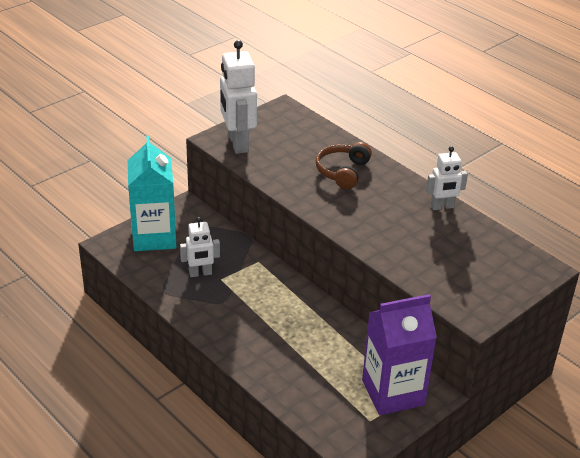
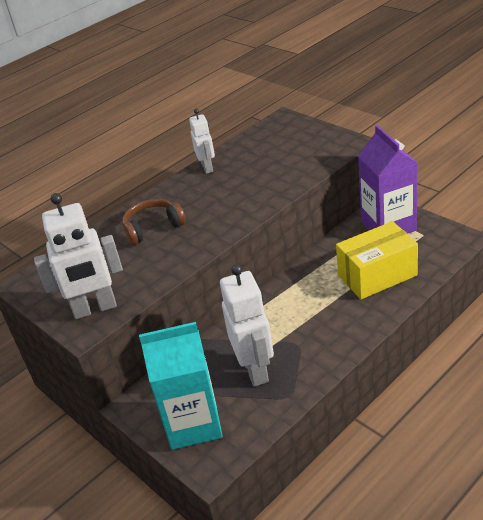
camera: 85 degrees left, 0 degrees up
(200, 273) = (255, 370): white robot -> white robot, size x1.71
(306, 369) = (377, 275): none -> yellow box
(342, 171) = (153, 227): brown headphones -> brown headphones turned 135 degrees clockwise

